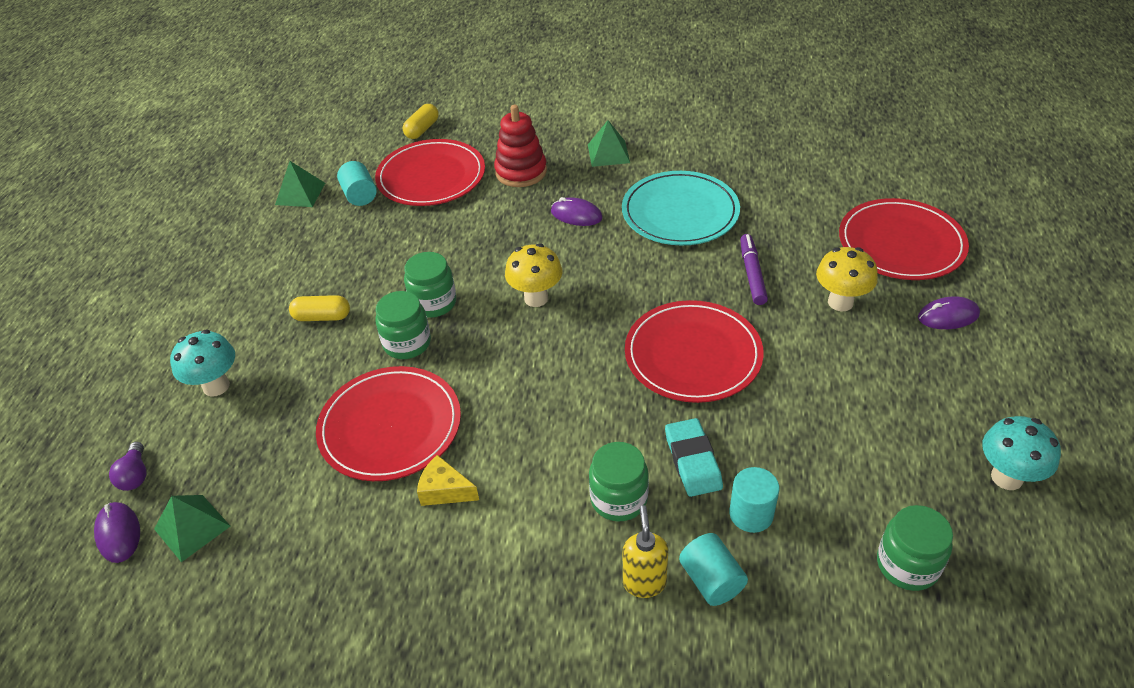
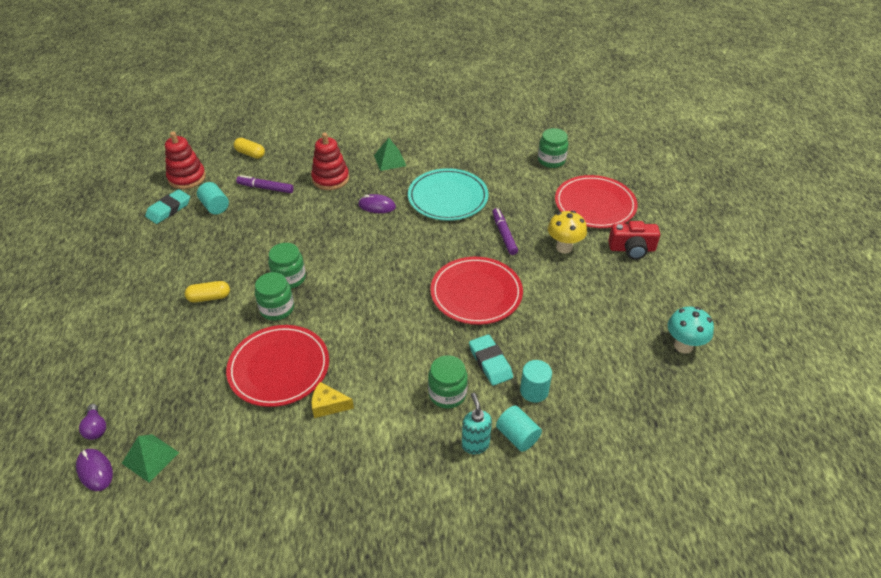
camera: 15 degrees left, 0 degrees up
(216, 386) = (141, 356): turquoise mushroom -> none
(300, 193) = (169, 209): green pyramid -> turquoise eraser
(333, 154) = (187, 178): none -> red stacking toy
(422, 129) = (250, 154): yellow capsule -> yellow capsule turned 75 degrees counterclockwise
(431, 177) = (265, 188): red plate -> purple marker
(536, 298) = (361, 267): yellow mushroom -> none
(644, 582) = (475, 444): yellow soap dispenser -> turquoise soap dispenser
(907, 565) = (634, 407): green jar -> green jar (551, 160)
(948, 316) = (632, 249): purple mouse -> red camera

